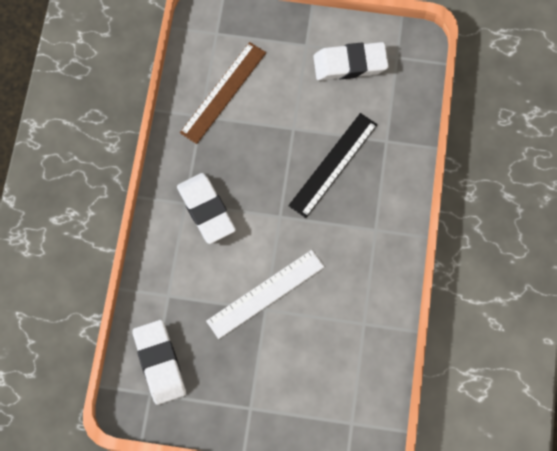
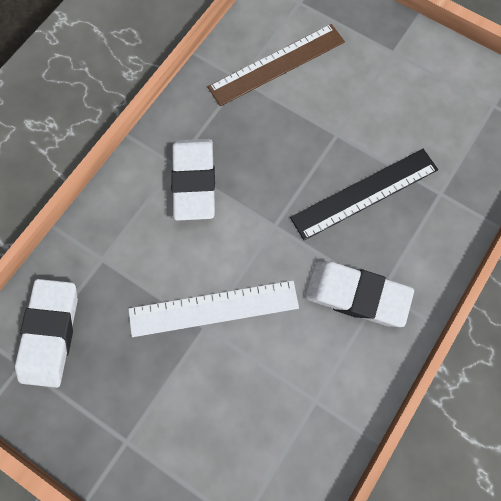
camera: 25 degrees right, 0 degrees up
(350, 64) = (435, 91): white eraser -> white eraser (356, 296)

